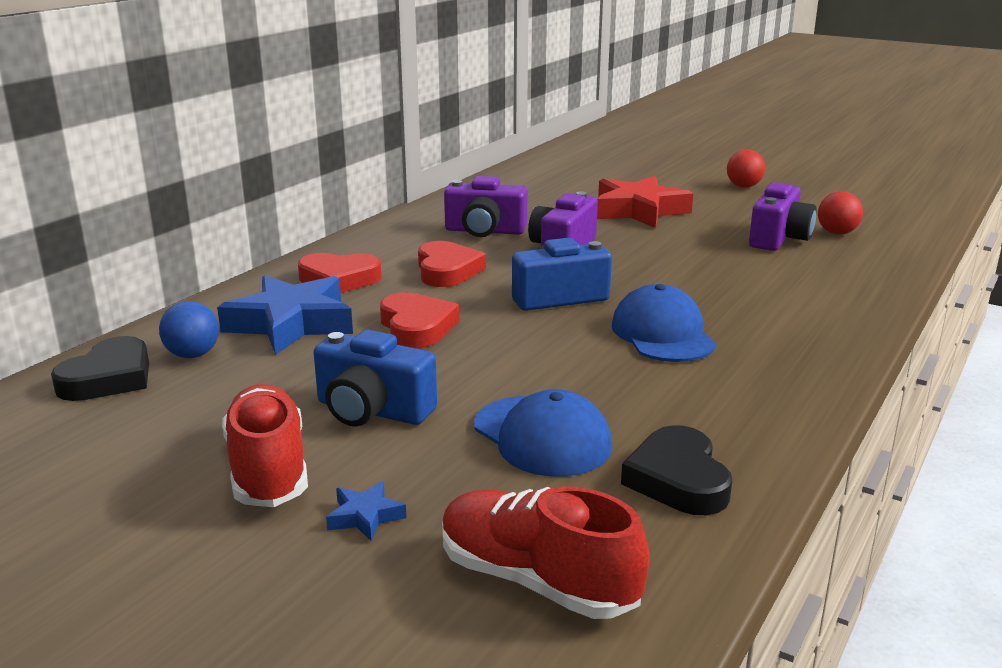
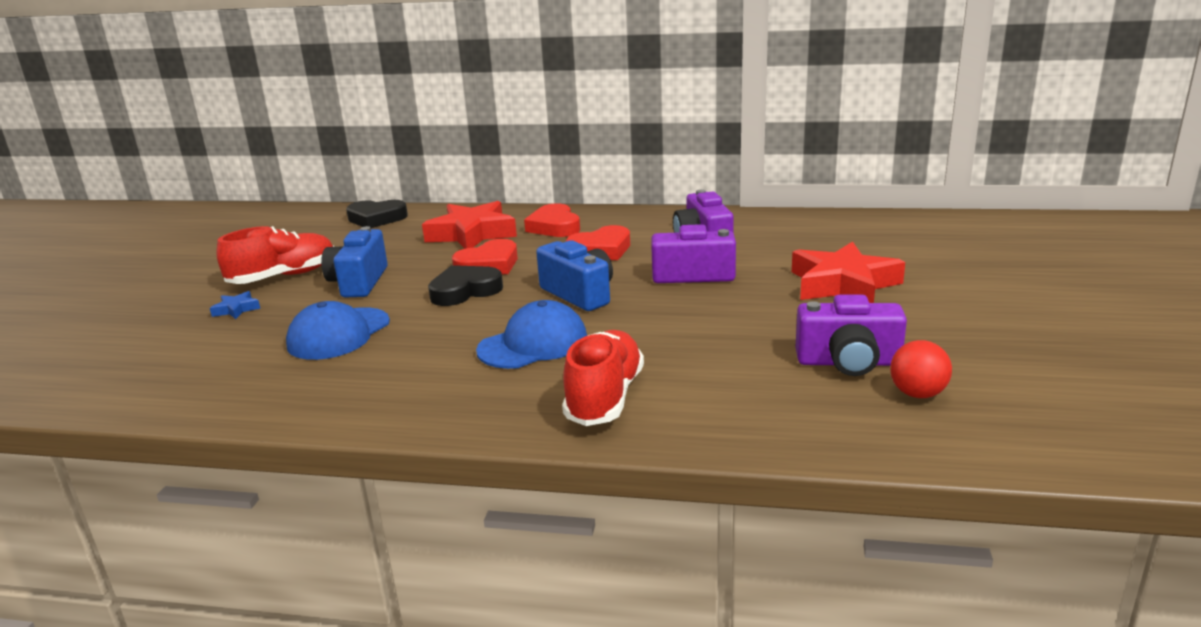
camera: 70 degrees right, 0 degrees up
(193, 355) = (414, 226): blue ball -> none
(291, 323) = (472, 234): blue star -> red star
(537, 581) = (170, 365): red shoe -> red shoe (605, 398)
(678, 479) = (288, 386): black heart -> black heart (465, 291)
(743, 186) = (1021, 320): red ball -> none

